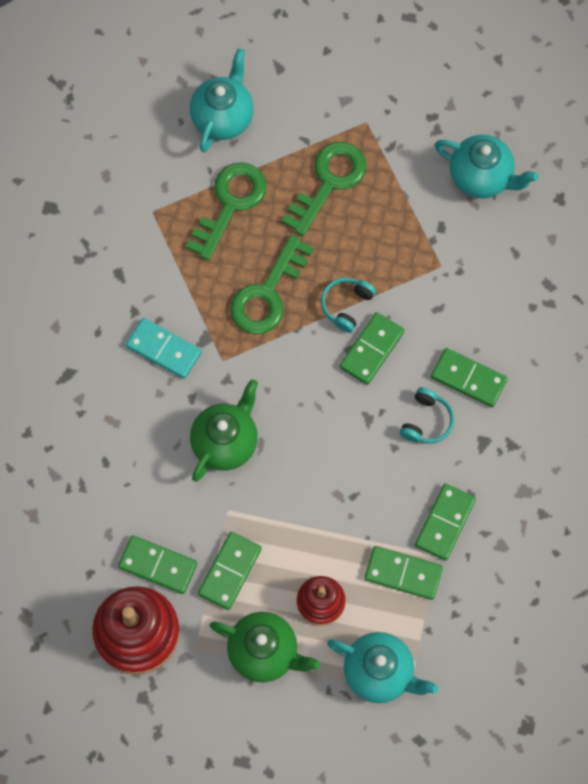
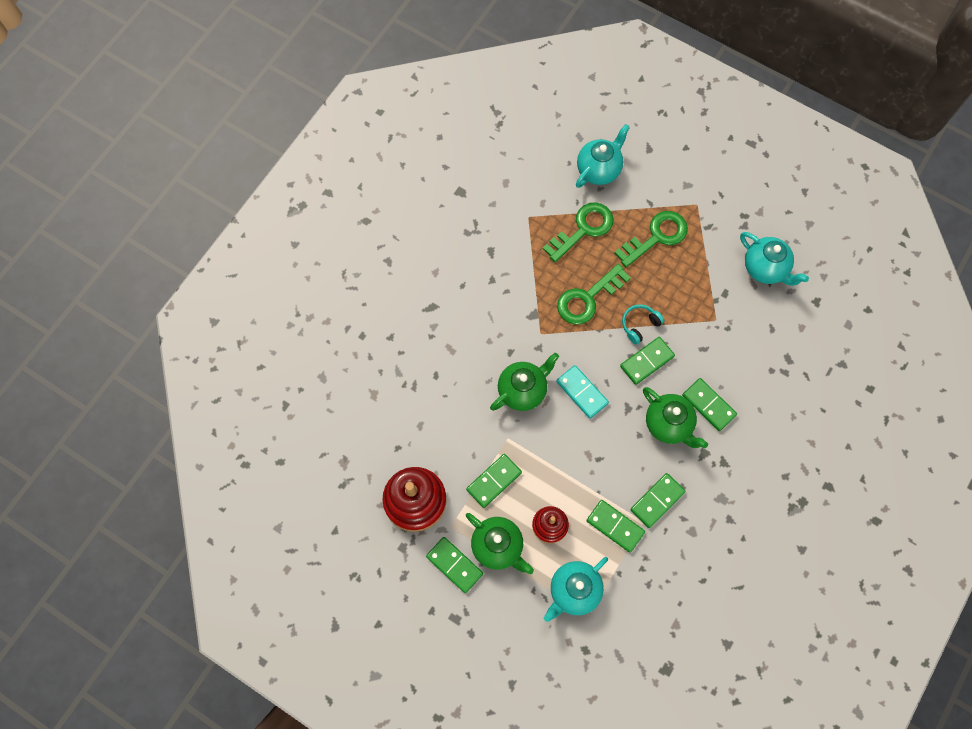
camera: 20 degrees right, 0 degrees up
(158, 565) = (446, 459): green domino -> green domino (454, 565)
(164, 349) = (503, 312): turquoise domino -> turquoise domino (582, 392)
(379, 672) = (574, 591): turquoise teapot -> turquoise teapot turned 90 degrees clockwise
(426, 421) = (668, 424): turquoise headphones -> green teapot

